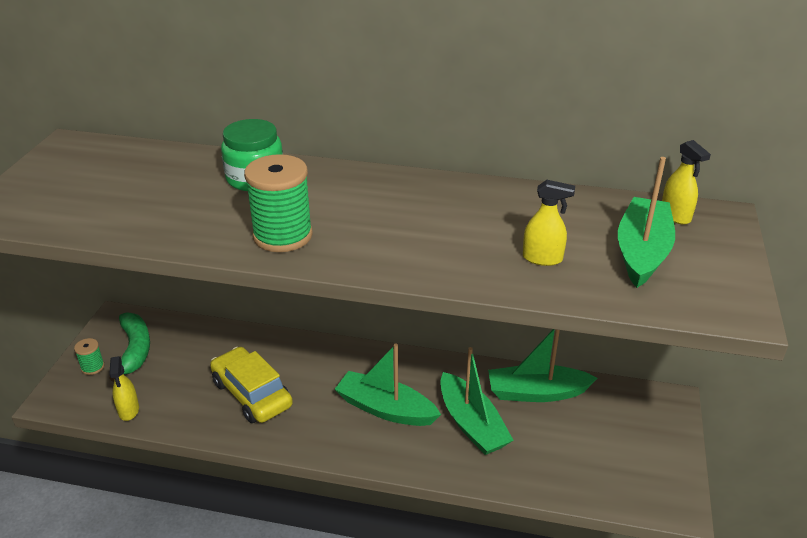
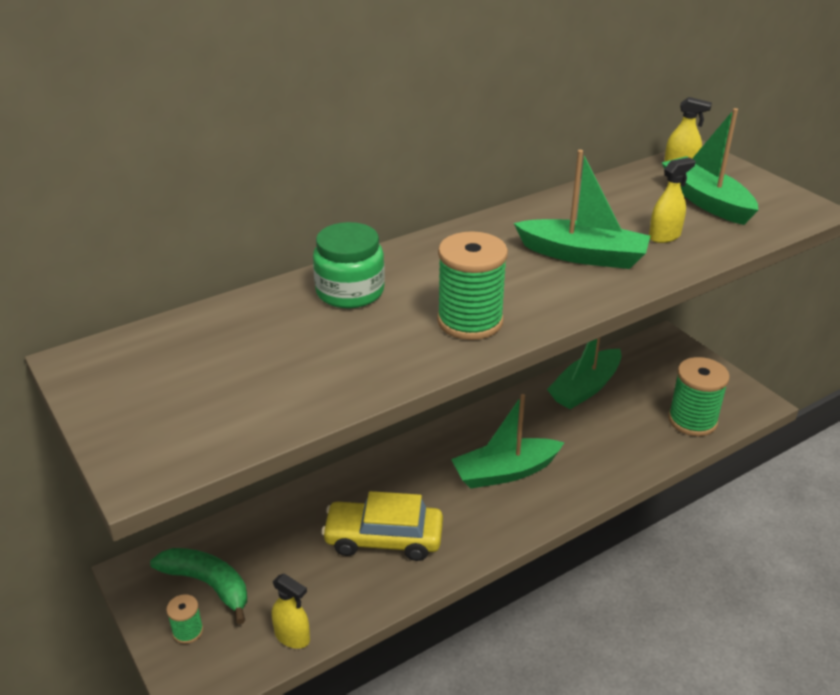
camera: 45 degrees left, 0 degrees up
(472, 424) = (577, 439): green boat -> green boat (583, 255)
(589, 477) = (692, 420): none -> green spool

